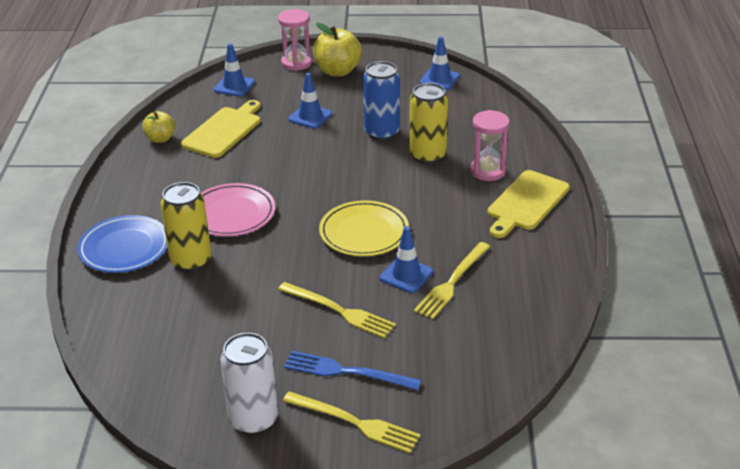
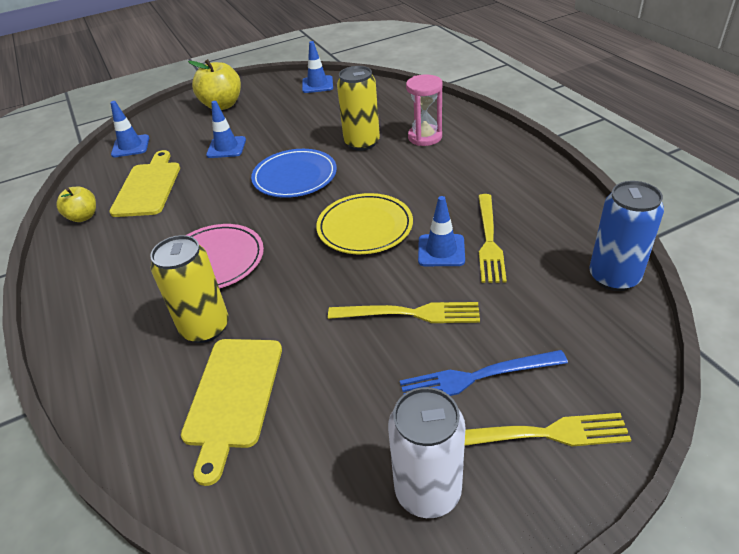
camera: 25 degrees left, 5 degrees up
(124, 248) = (114, 345): blue plate -> blue plate (295, 177)
(296, 63) = (178, 110): pink hourglass -> none
(382, 132) = (304, 138): blue can -> blue can (614, 277)
(526, 203) = (481, 150): yellow cutting board -> yellow cutting board (233, 397)

